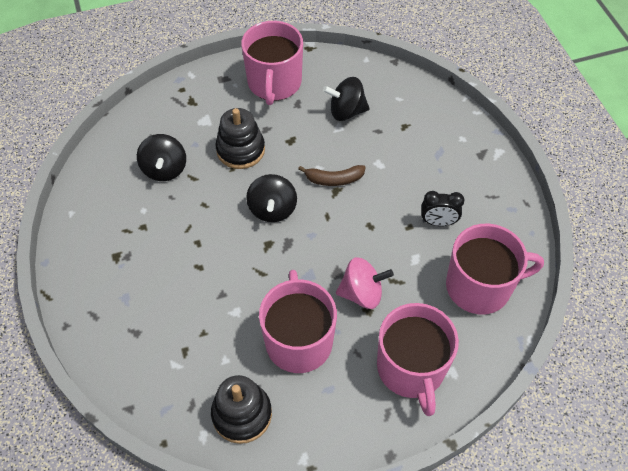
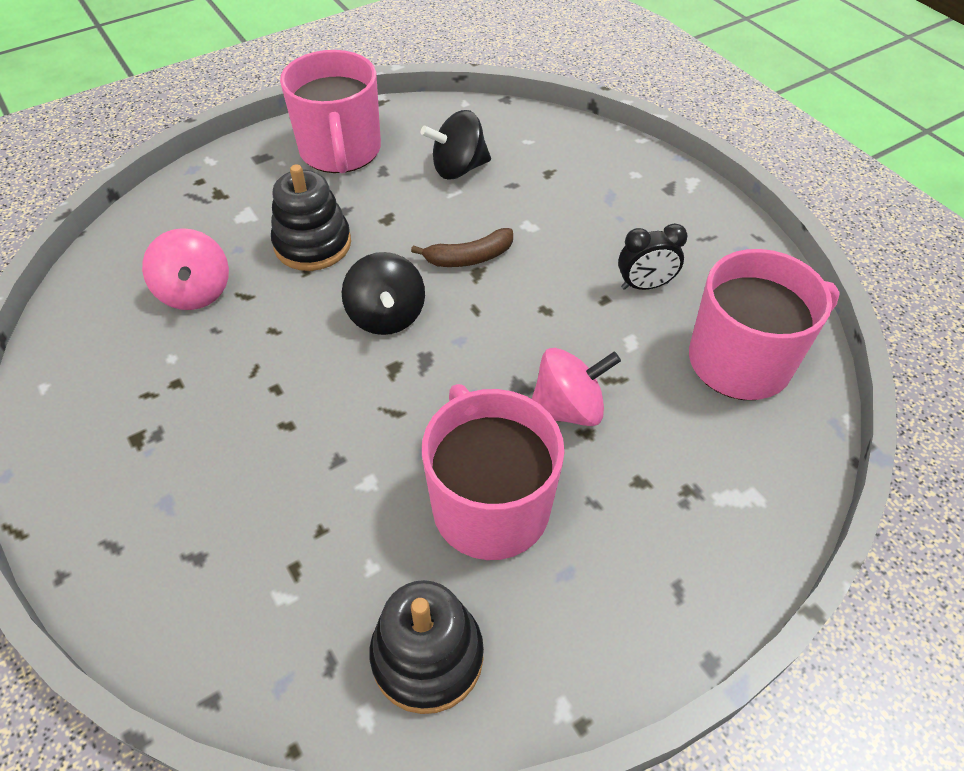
camera: 15 degrees left, 5 degrees down
(164, 169) = (195, 292): black spinning top -> pink spinning top
(411, 368) = (689, 506): pink mug -> none

